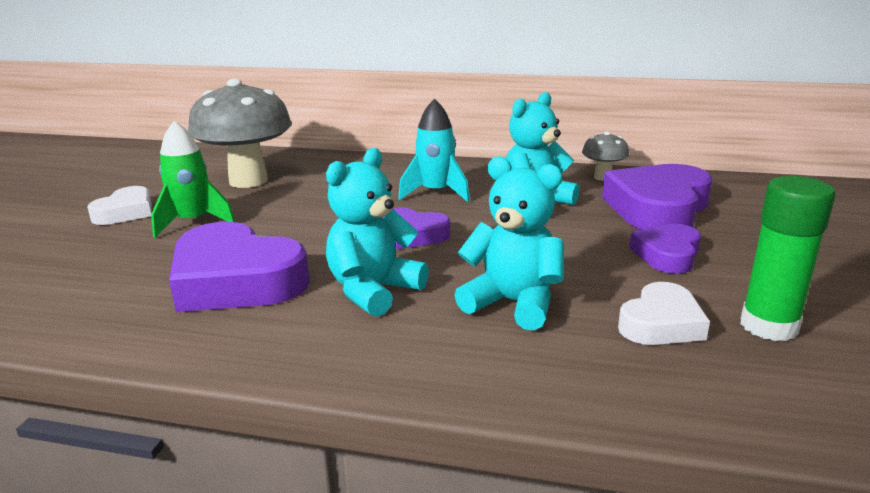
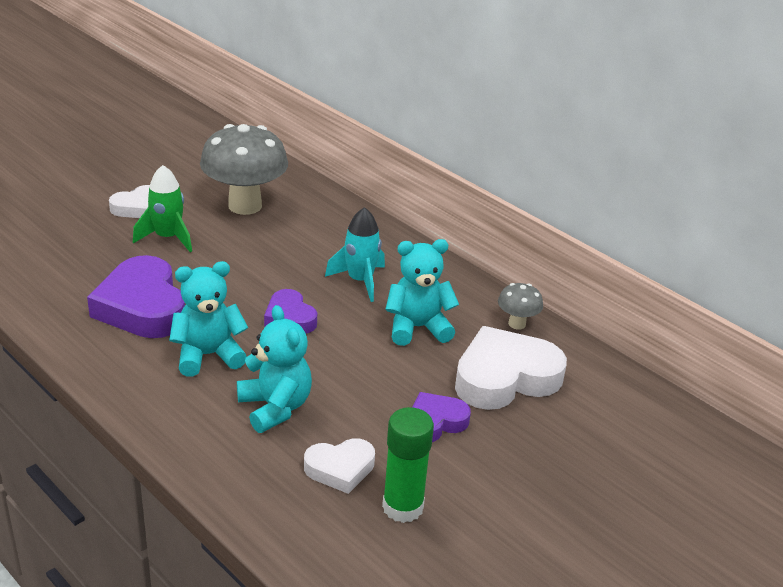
camera: 30 degrees right, 10 degrees up
(658, 208) = (505, 377): purple heart -> white heart

